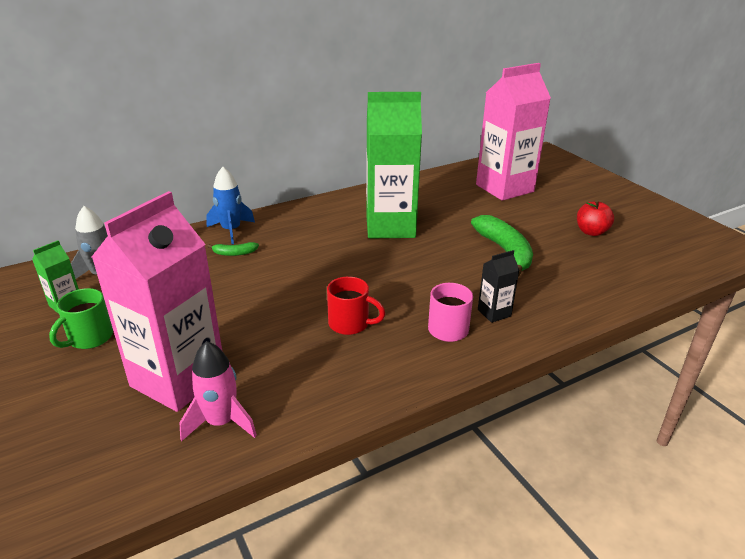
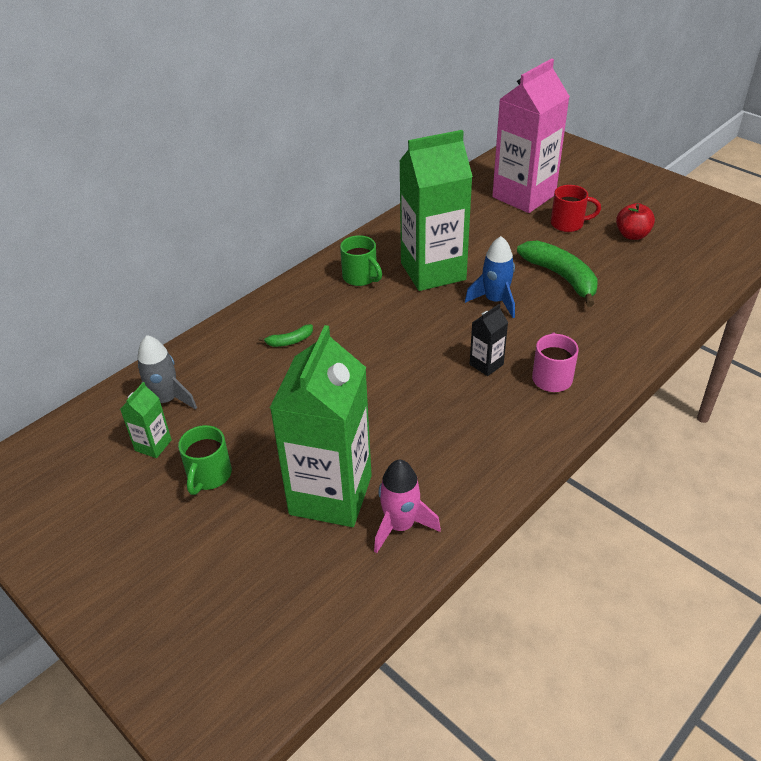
camera: 15 degrees left, 10 degrees up
(178, 379) = (330, 495): pink carton -> green carton
(231, 230) = (267, 313): blue rocket -> blue rocket (495, 301)
(326, 220) = (361, 277): none -> green mug
(350, 324) = (458, 395): red mug -> red mug (568, 224)
(494, 313) = (584, 350): black carton -> black carton (486, 364)

